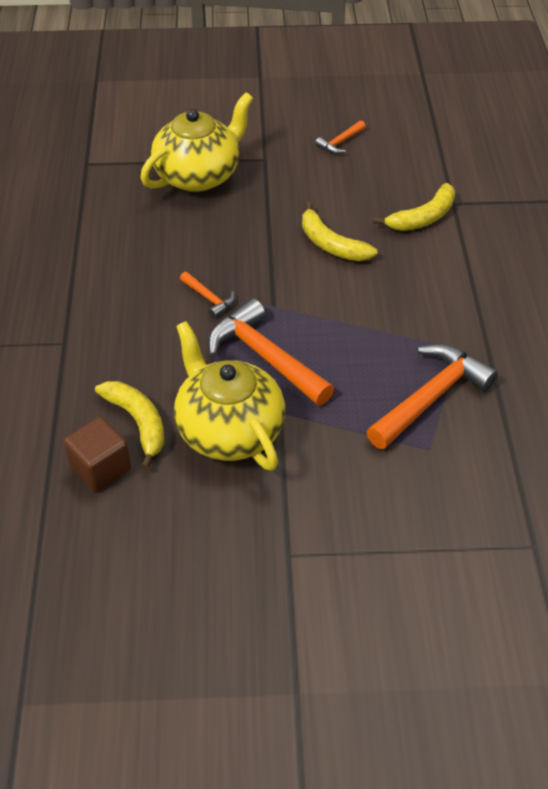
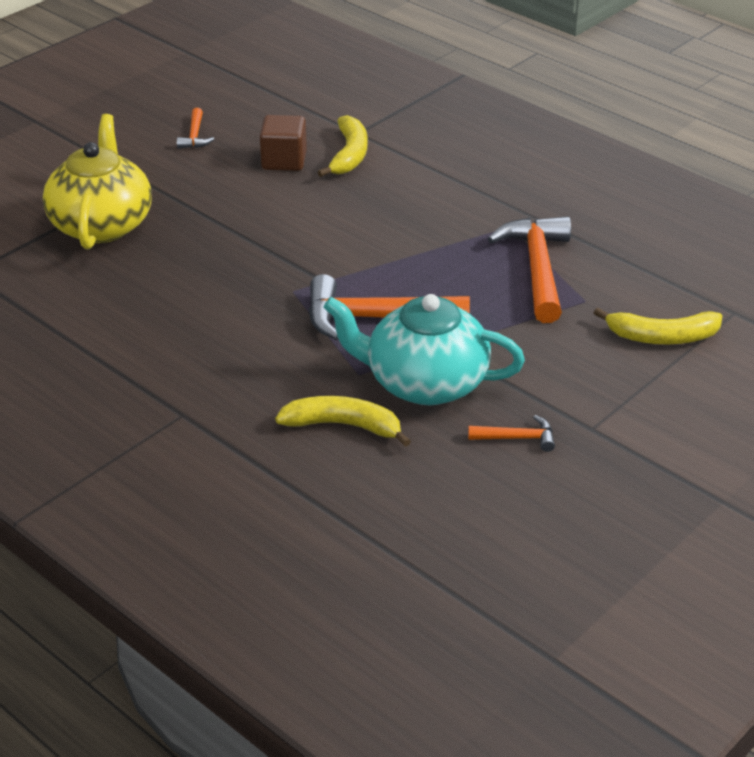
camera: 45 degrees left, 10 degrees down
(100, 468) = (363, 475): brown cube -> brown cube (284, 161)
(209, 298) = (262, 307): orange hammer -> orange hammer (517, 438)
(228, 430) = (424, 383): yellow teapot -> turquoise teapot
(331, 244) = (304, 212): yellow banana -> yellow banana (662, 337)

